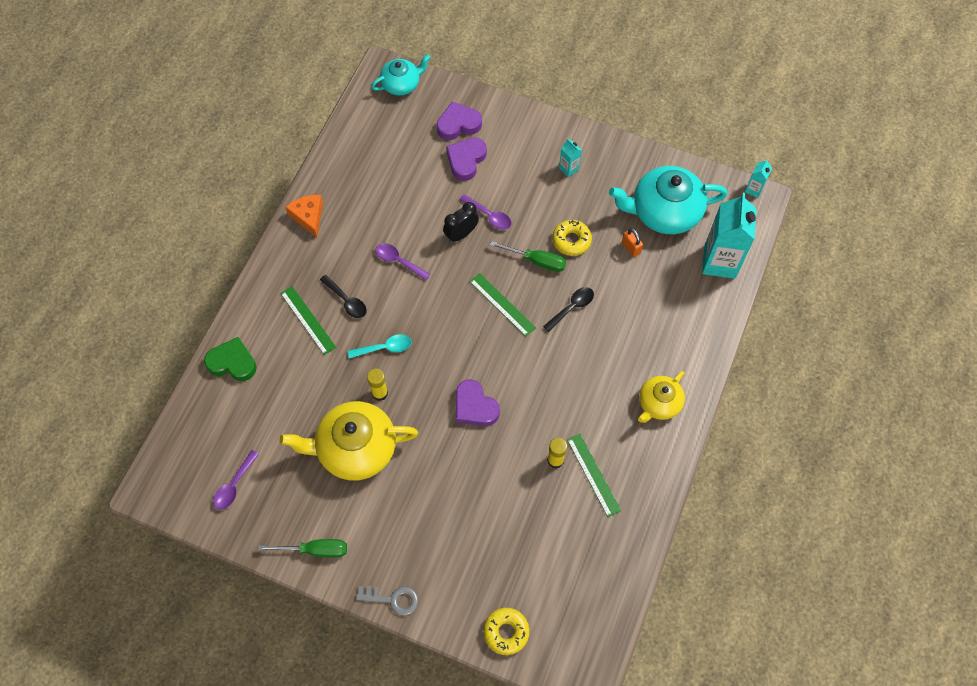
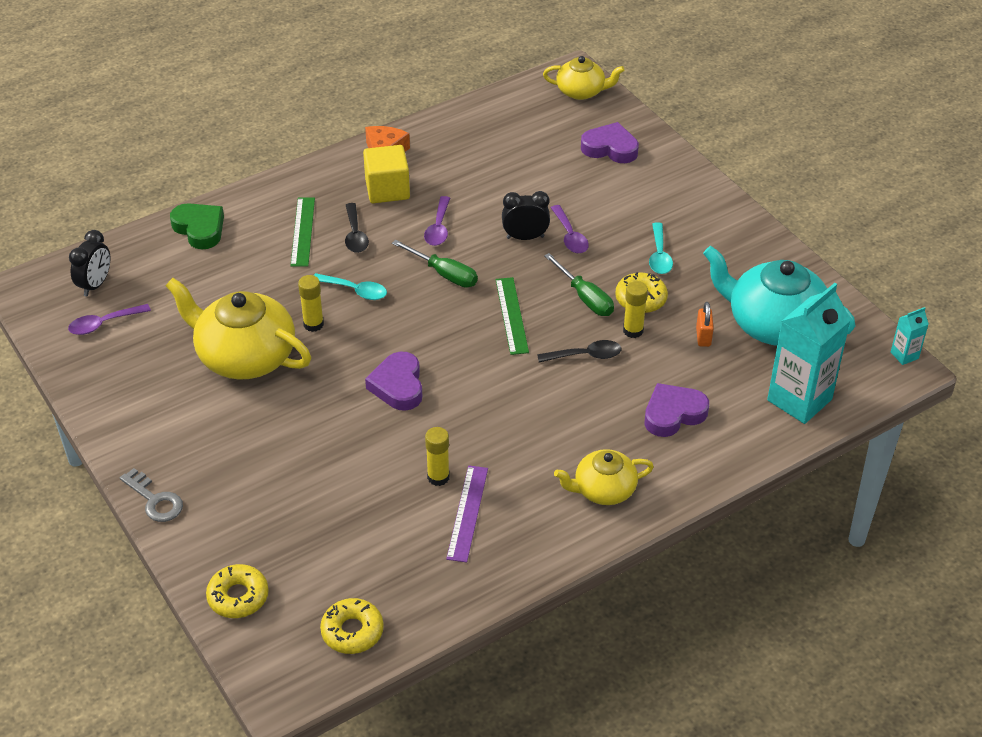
camera: 35 degrees right, 20 degrees down
(199, 456) = (95, 285): none -> black clock
(315, 550) = (124, 416): green screwdriver -> green screwdriver (444, 274)
(337, 248) = (387, 189): none -> yellow cube
(398, 261) = (438, 228): purple spoon -> purple spoon turned 150 degrees counterclockwise
(401, 84) = (581, 91): turquoise teapot -> yellow teapot
(466, 160) = (590, 180): purple heart -> purple heart (673, 414)
(557, 198) = (659, 255): none -> turquoise spoon
(568, 168) = (697, 237): turquoise carton -> none
(585, 269) = (633, 330): none -> yellow glue stick
(593, 474) = (467, 513): green ruler -> purple ruler
(594, 607) = (352, 631): none -> yellow donut

